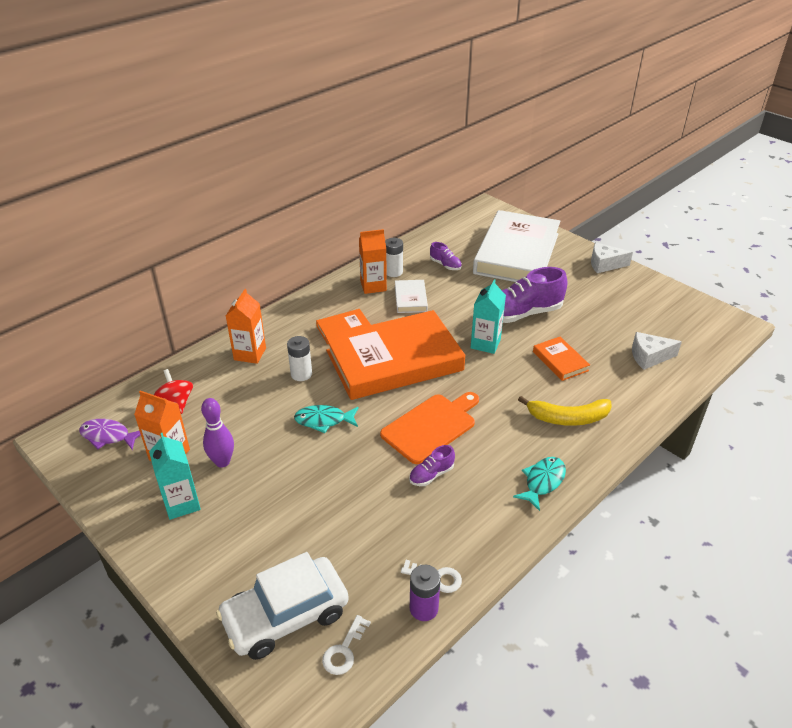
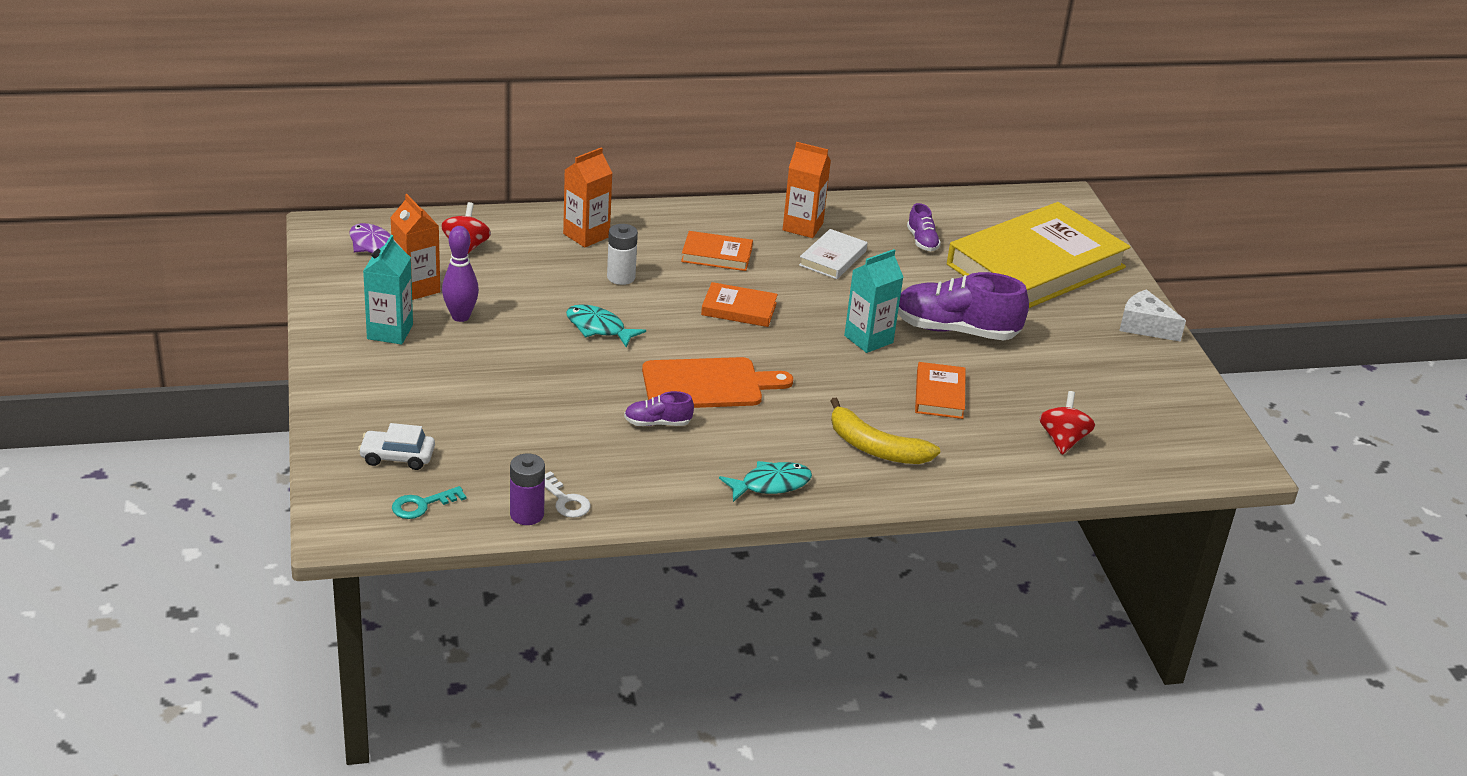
camera: 30 degrees right, 5 degrees down
(285, 616) = (397, 457): white car -> white car, size x0.52
(344, 650) = (422, 505): white key -> turquoise key
(393, 272) = (846, 222): white battery -> none
(394, 361) = (739, 309): orange book -> orange book, size x0.42
(516, 253) = (1035, 266): white book -> yellow book
(649, 357) = (1062, 440): white cheese -> red spinning top

